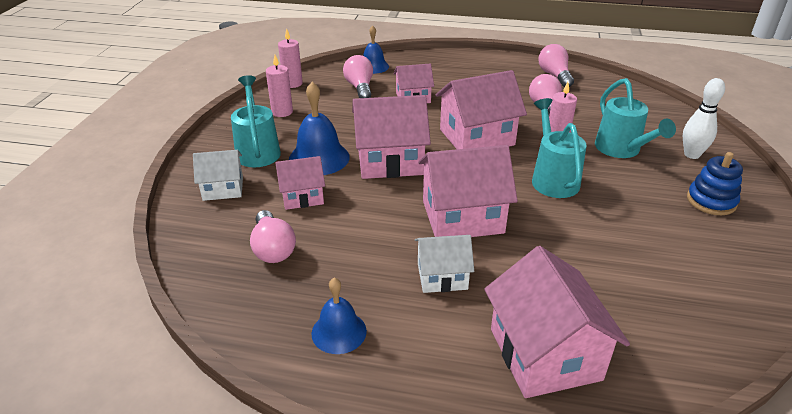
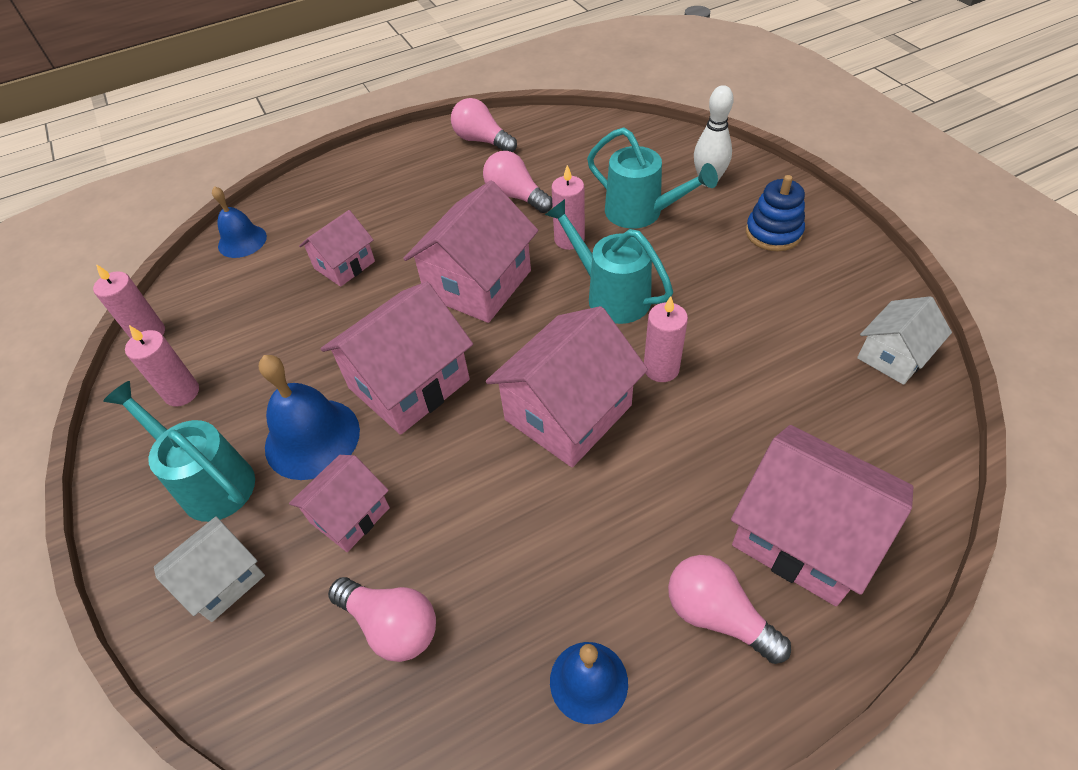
camera: 35 degrees left, 15 degrees up
(360, 88) = (257, 287): pink light bulb -> pink light bulb (717, 615)
(442, 276) = (623, 513): white house -> white house (893, 356)
(544, 227) = (661, 368): none -> pink candle

